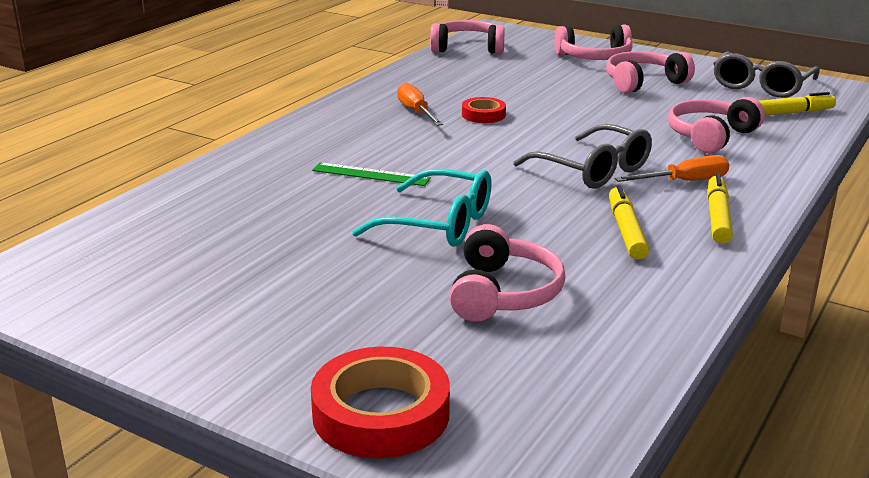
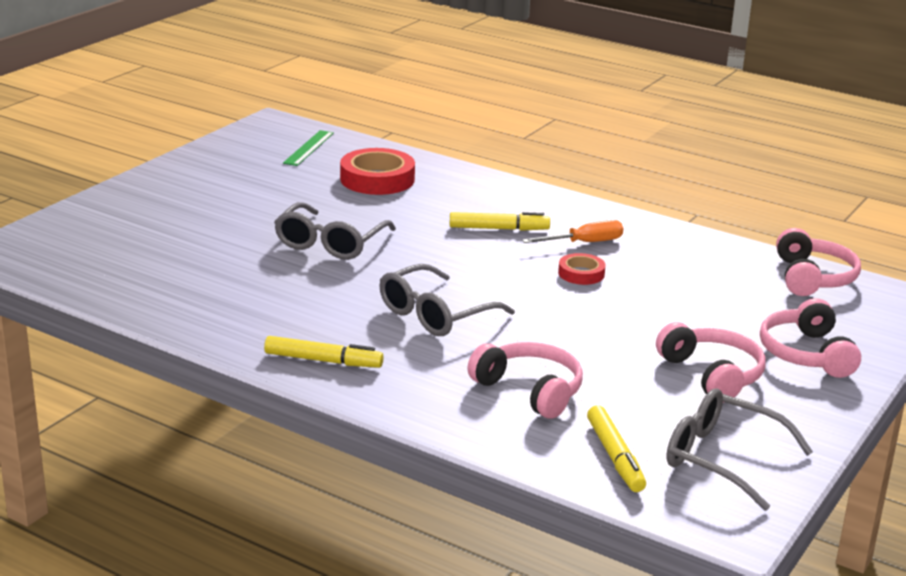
camera: 90 degrees right, 0 degrees up
(371, 174) = (430, 221): green ruler -> green ruler (309, 148)
(381, 413) = (89, 219): red tape -> red tape (377, 179)
(439, 224) = (330, 243): turquoise glasses -> grey glasses
(503, 293) = (214, 259): pink headphones -> none
(626, 230) = (304, 315): yellow marker -> yellow marker (499, 229)
(684, 182) = (405, 356): orange screwdriver -> none

